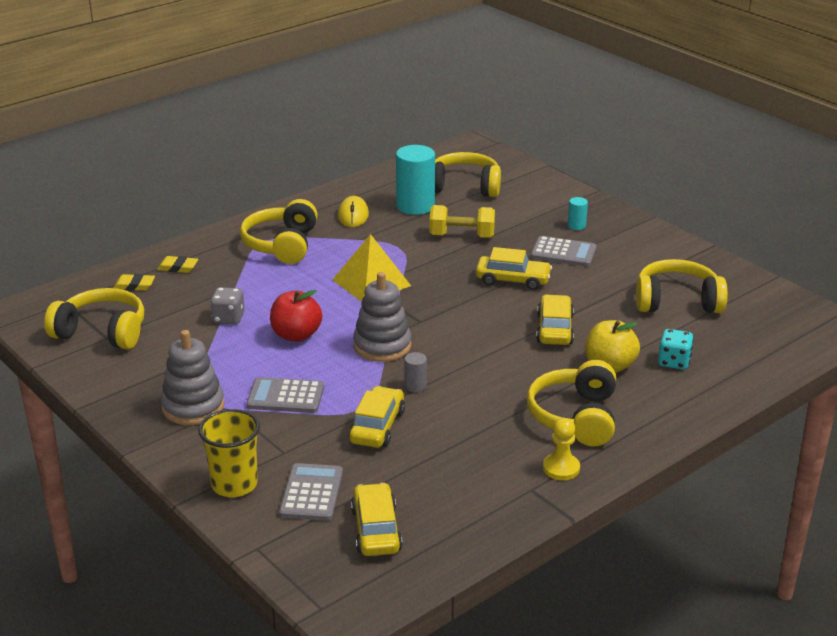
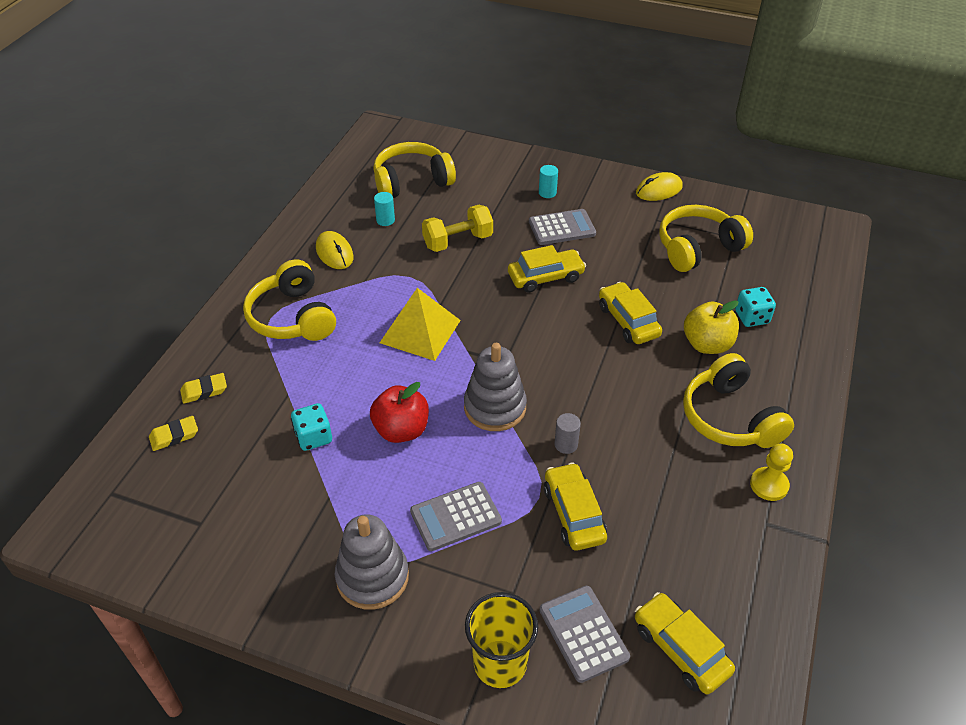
camera: 30 degrees left, 15 degrees up
(102, 332) = (188, 518): yellow headphones -> none
(228, 318) = (313, 437): grey dice -> turquoise dice
(415, 206) = (385, 220): turquoise cylinder -> turquoise cylinder, size x0.46
(686, 252) = (659, 190): none -> yellow mouse

